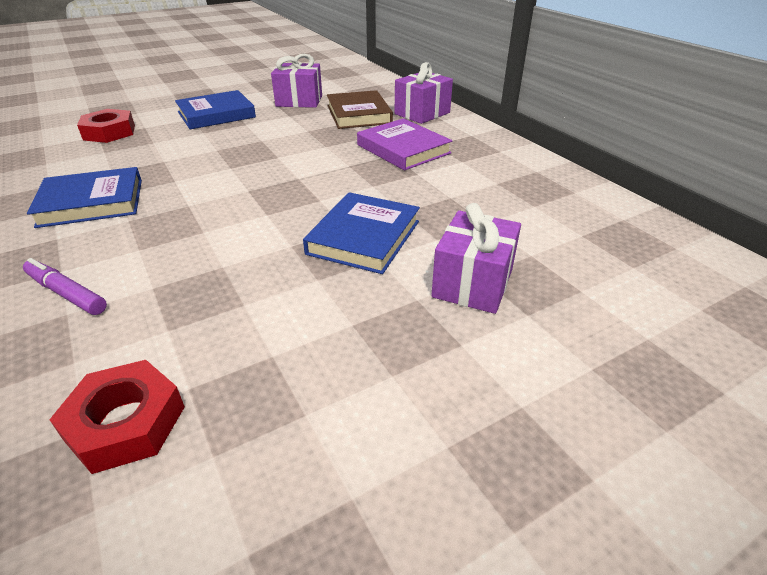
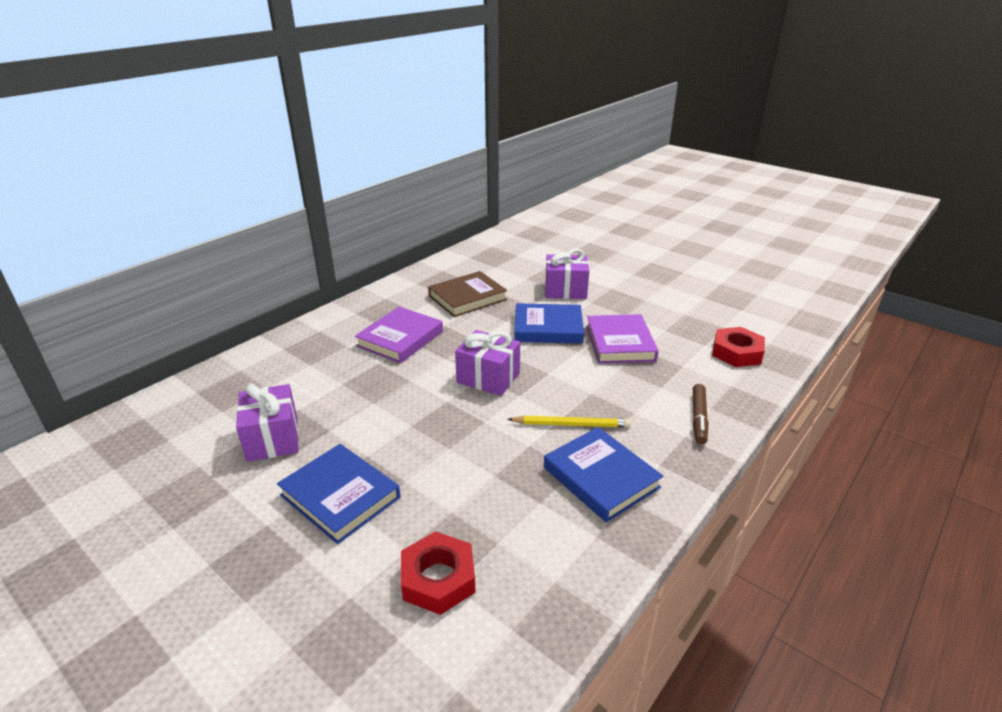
camera: 110 degrees left, 5 degrees down
(66, 293) = (698, 418): purple marker -> brown marker
(172, 206) = (571, 424): none -> yellow pencil
(278, 288) = (620, 343): none -> purple book
(358, 114) = (315, 381): brown book -> brown book (467, 298)
(422, 113) = (304, 344): purple gift -> purple gift (488, 378)

